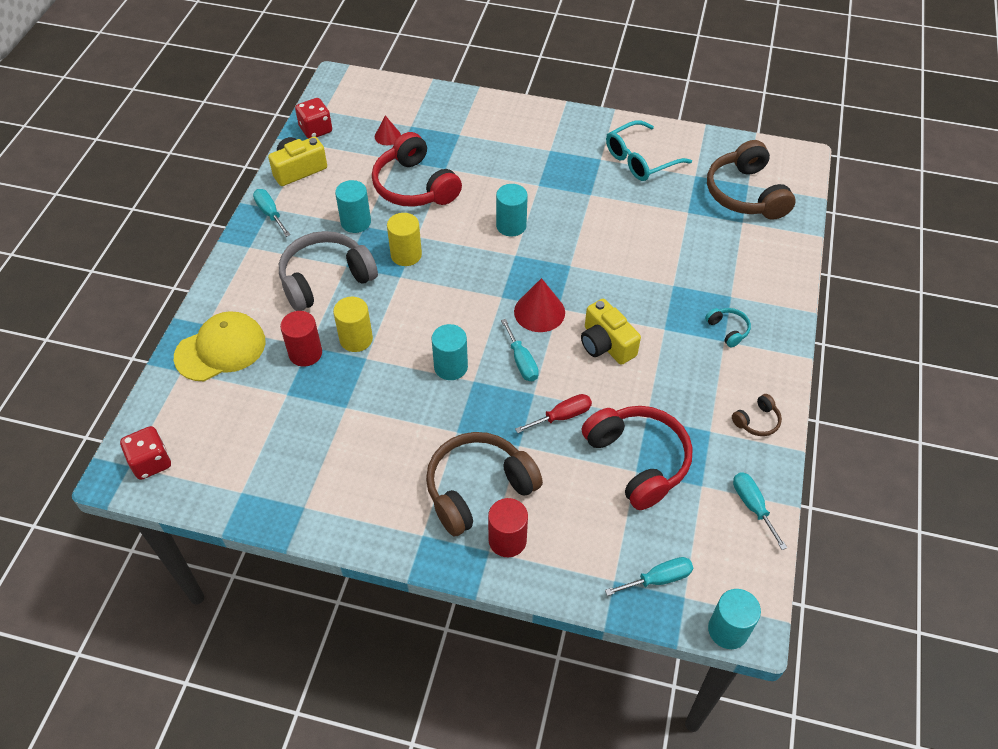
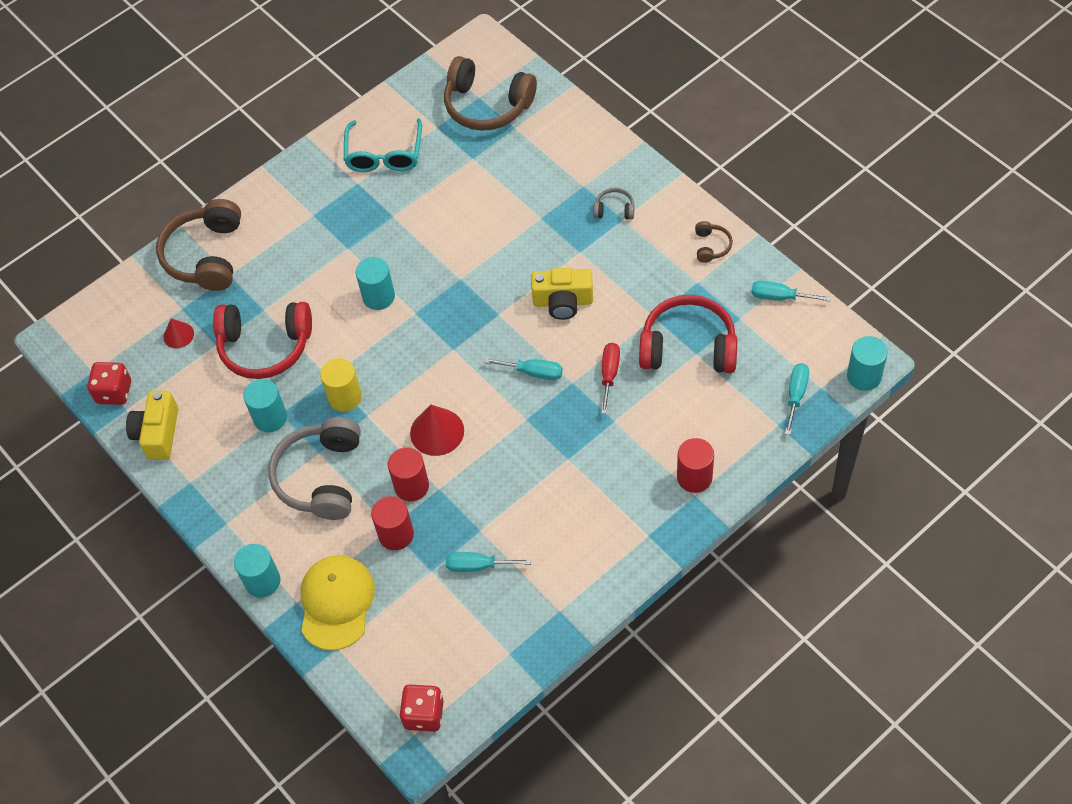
camera: 50 degrees left, 5 degrees up
(270, 213) = (197, 485): turquoise screwdriver -> turquoise screwdriver (478, 566)
(356, 339) = (411, 486): yellow cylinder -> red cylinder
(450, 367) = (498, 428): turquoise cylinder -> turquoise cylinder (262, 581)
(478, 489) = (633, 472): brown headphones -> brown headphones (206, 255)
(539, 312) = (492, 330): red cone -> red cone (437, 431)
(728, 330) = (614, 209): turquoise headphones -> grey headphones

